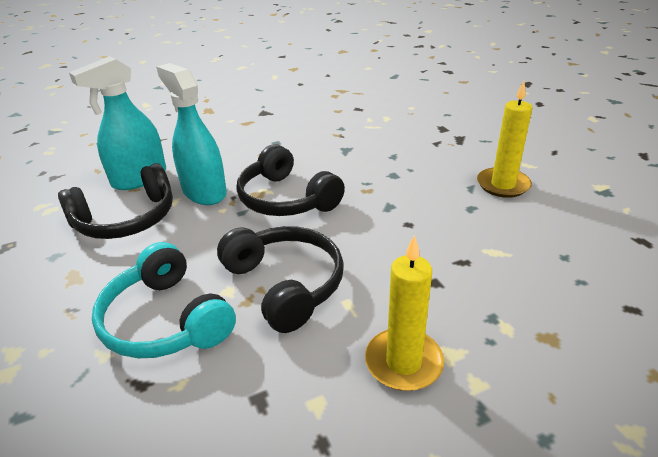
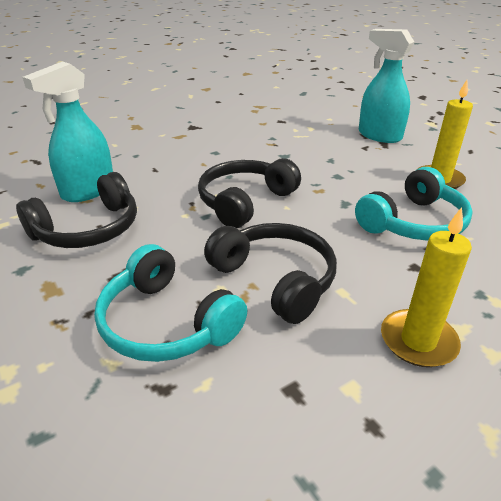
camera: 10 degrees left, 0 degrees up
(204, 192) = (160, 199): turquoise spray bottle -> turquoise spray bottle (379, 135)
(286, 199) = (245, 202): black headphones -> black headphones turned 90 degrees clockwise
(453, 232) = (413, 222): none -> turquoise headphones

